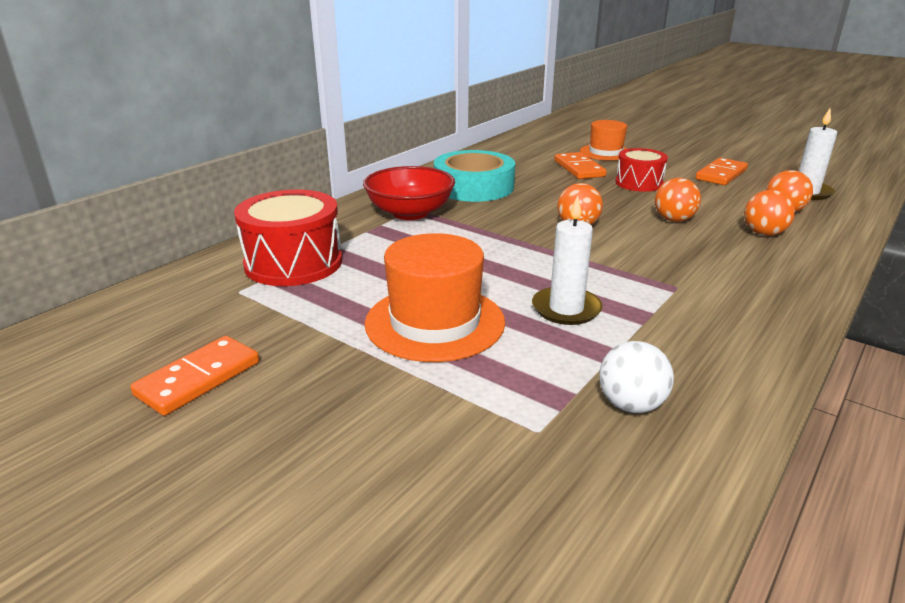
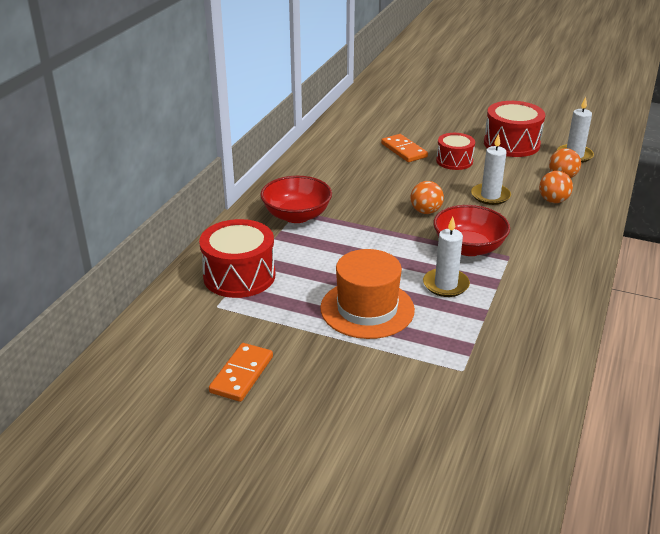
camera: 15 degrees left, 5 degrees up
(473, 187) = (331, 181): turquoise tape -> none
(605, 152) = (417, 129): orange hat -> none
(620, 270) = (468, 248): none -> red bowl
(631, 405) = (507, 345): white ball -> none
(674, 220) = (490, 196): orange ball -> white candle
(721, 174) = (511, 144): orange domino -> red drum

